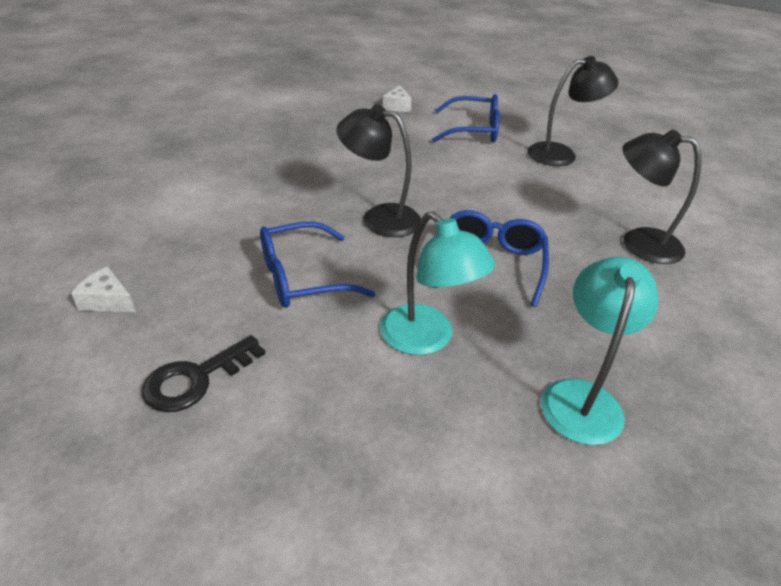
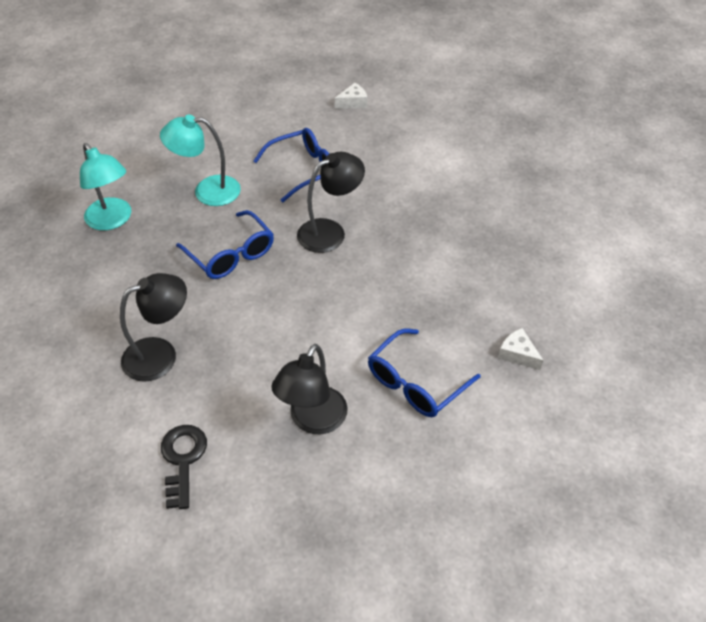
camera: 130 degrees right, 10 degrees up
(196, 379) = (268, 112): black key -> black key (183, 460)
(301, 278) = (303, 170): blue glasses -> blue glasses turned 45 degrees clockwise

